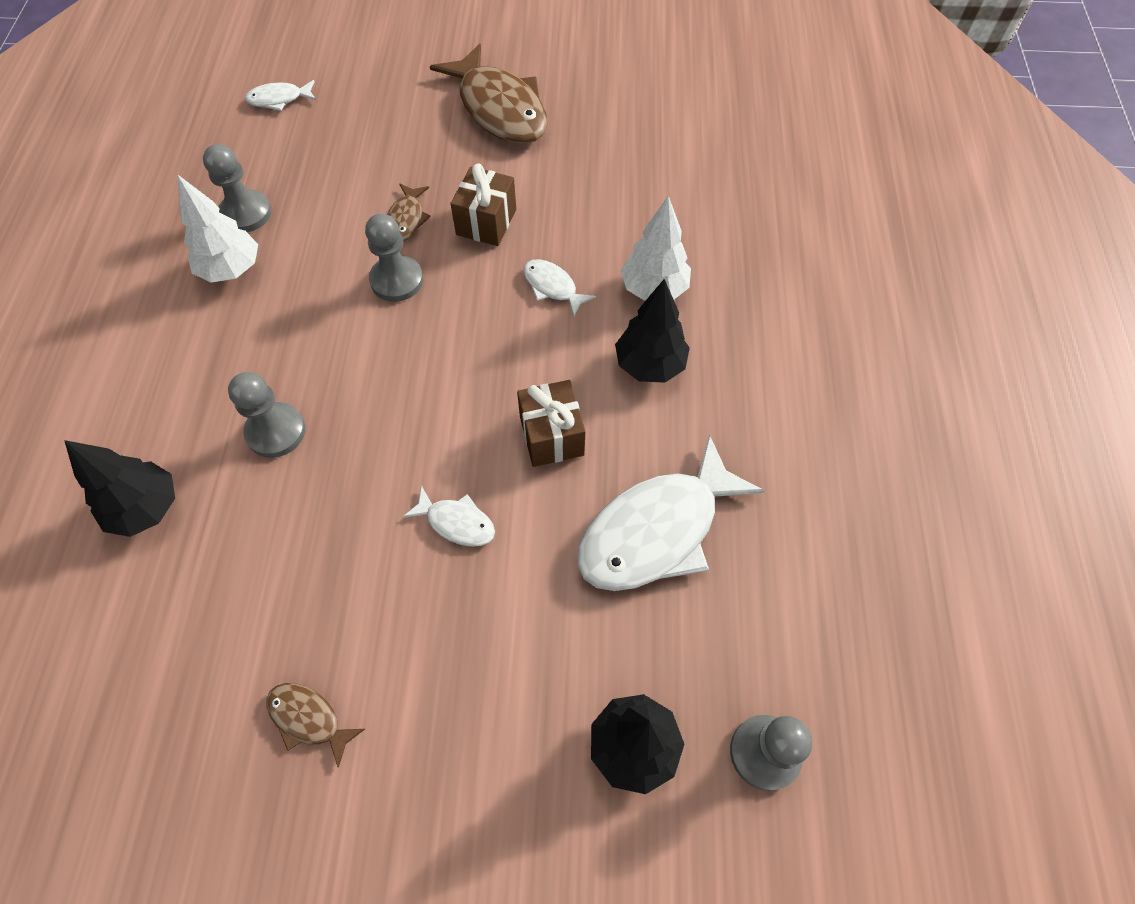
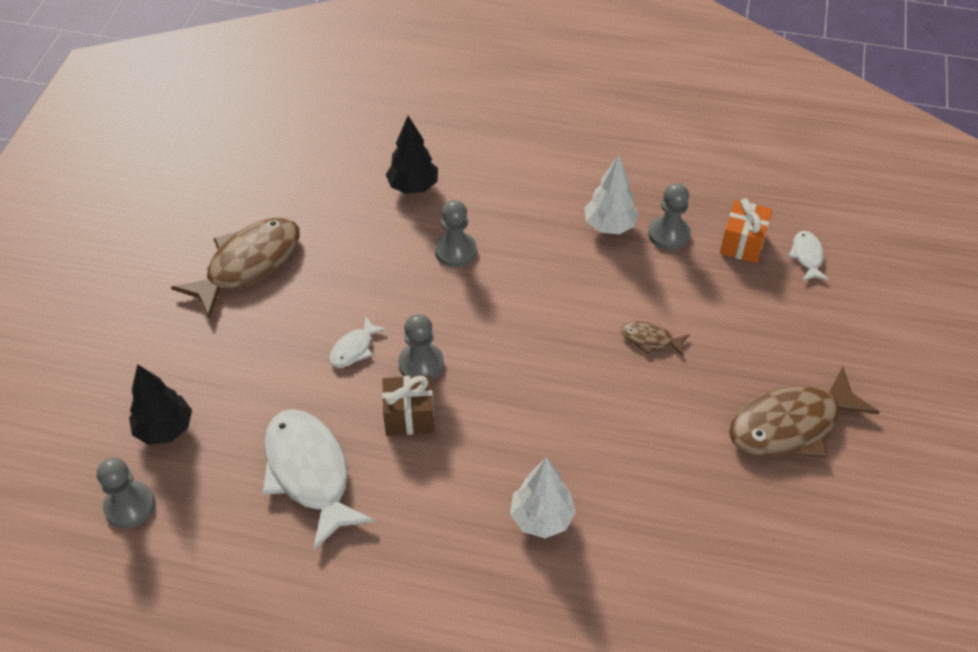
camera: 100 degrees right, 10 degrees down
(260, 150) = (742, 243): none -> orange gift
(308, 719) = (248, 264): brown fish -> brown fish, size x2.16
(396, 280) = (582, 328): grey pawn -> grey pawn (421, 364)
(486, 222) = (640, 397): brown gift -> none
(552, 287) = (557, 438): white fish -> none
(650, 365) = (460, 498): black tree -> none

